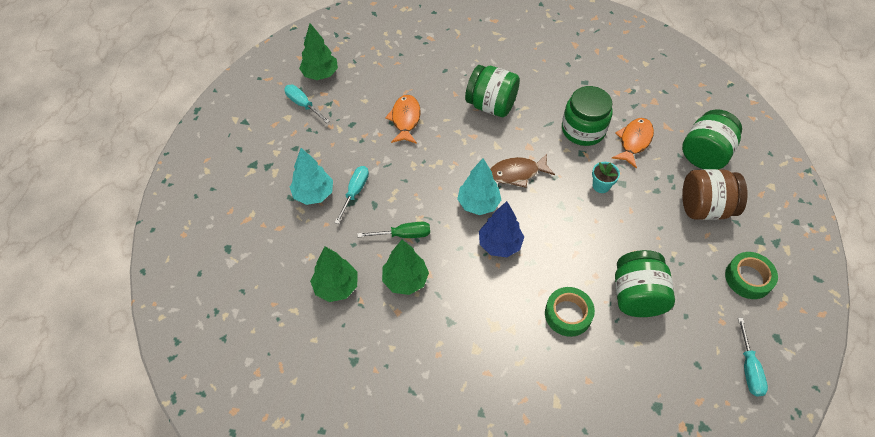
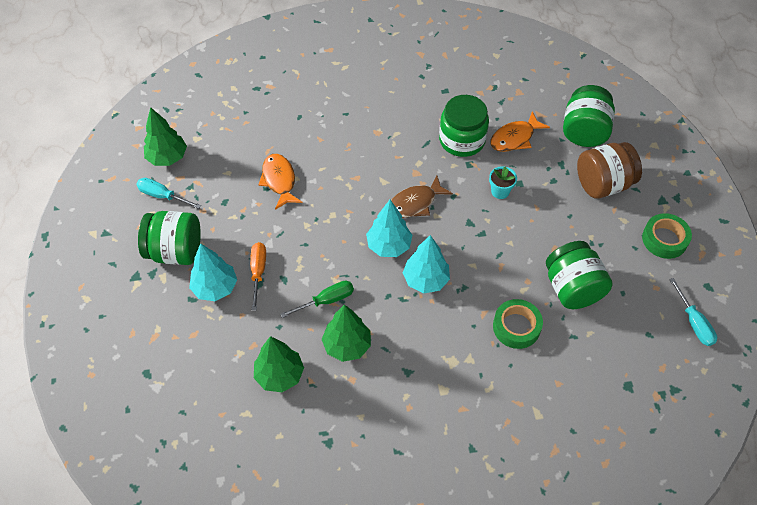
camera: 20 degrees left, 0 degrees up
(355, 192) = (258, 272): turquoise screwdriver -> orange screwdriver
(491, 105) = (361, 141): green jar -> green jar (175, 251)
(500, 244) = (426, 280): blue tree -> turquoise tree
(634, 141) = (514, 138): orange fish -> orange fish turned 135 degrees counterclockwise

